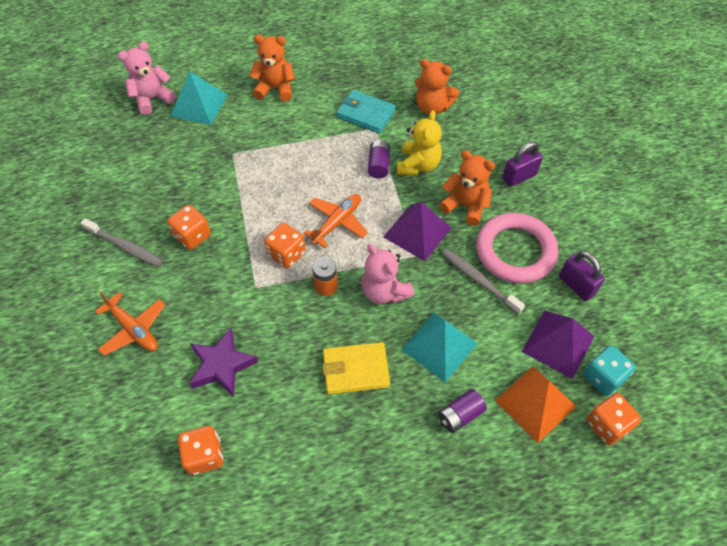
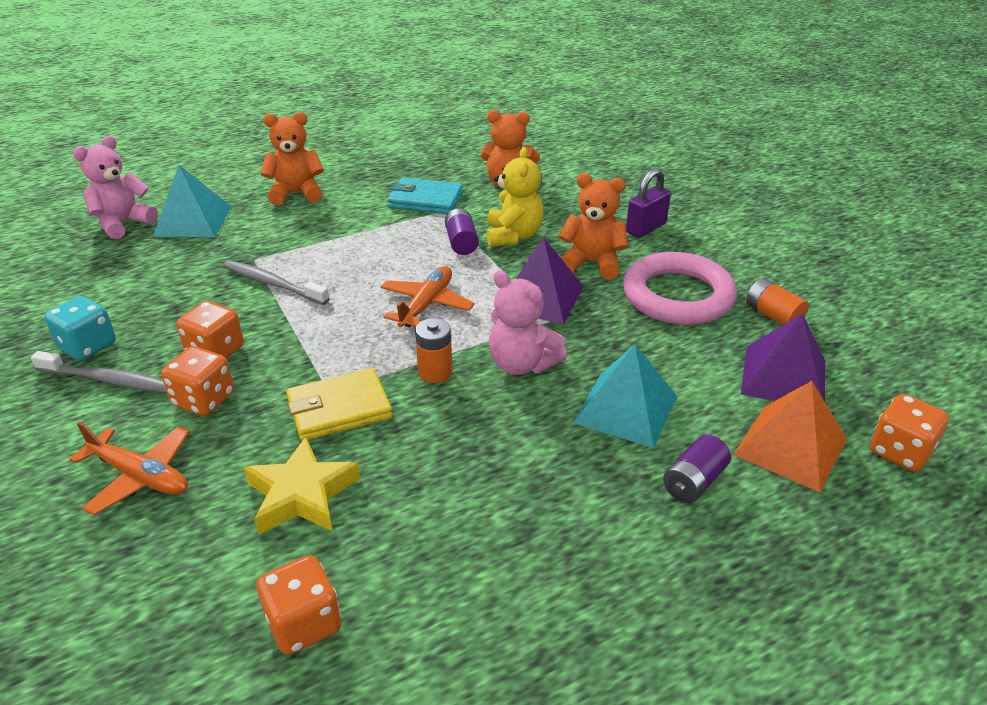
camera: 15 degrees left, 20 degrees down
(222, 365) = (302, 494): purple star -> yellow star
(286, 254) = (365, 348): orange dice -> orange dice (204, 400)
(355, 370) = (516, 459): yellow wallet -> yellow wallet (339, 409)
(479, 280) = (645, 331): grey toothbrush -> grey toothbrush (273, 284)
(576, 285) = (773, 315): purple padlock -> orange battery
(603, 377) = (862, 401): turquoise dice -> turquoise dice (88, 346)

